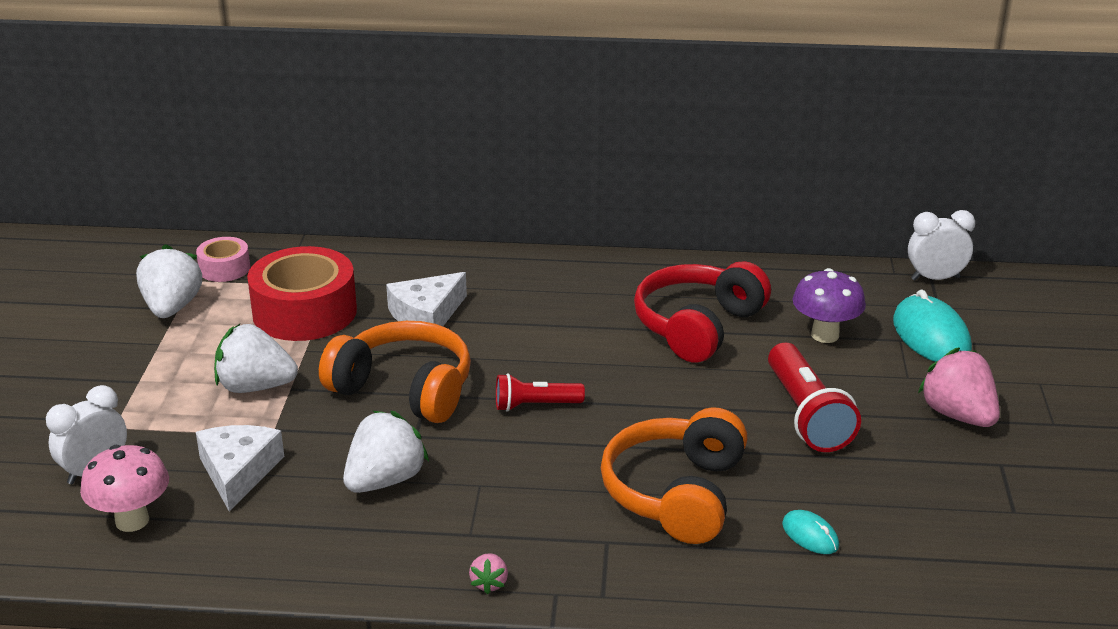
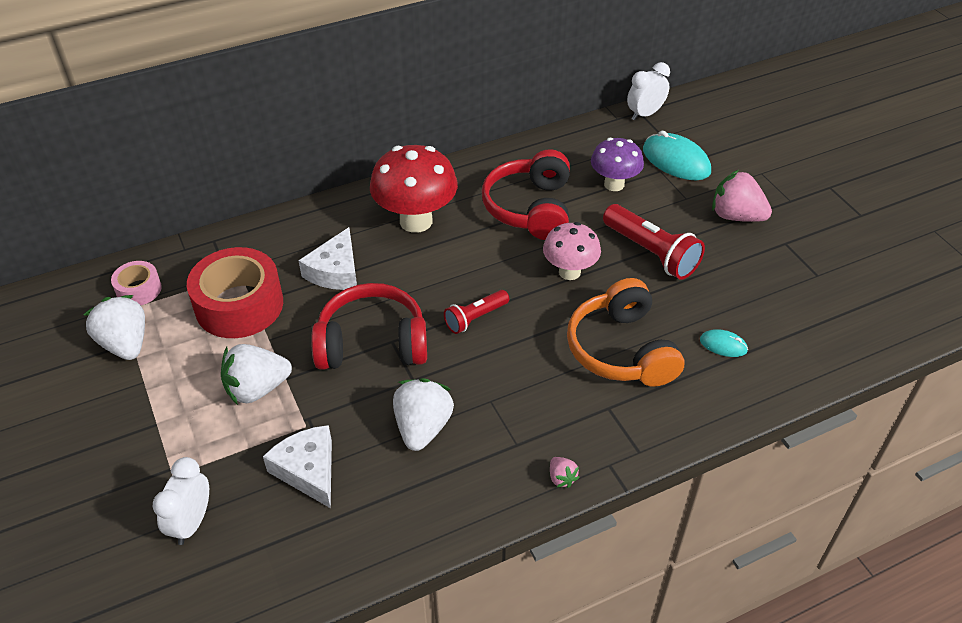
camera: 30 degrees left, 15 degrees up
(132, 521) = (261, 552): pink mushroom -> pink mushroom (569, 272)
(404, 389) = (372, 343): orange headphones -> red headphones
(554, 298) = (416, 221): none -> red mushroom

